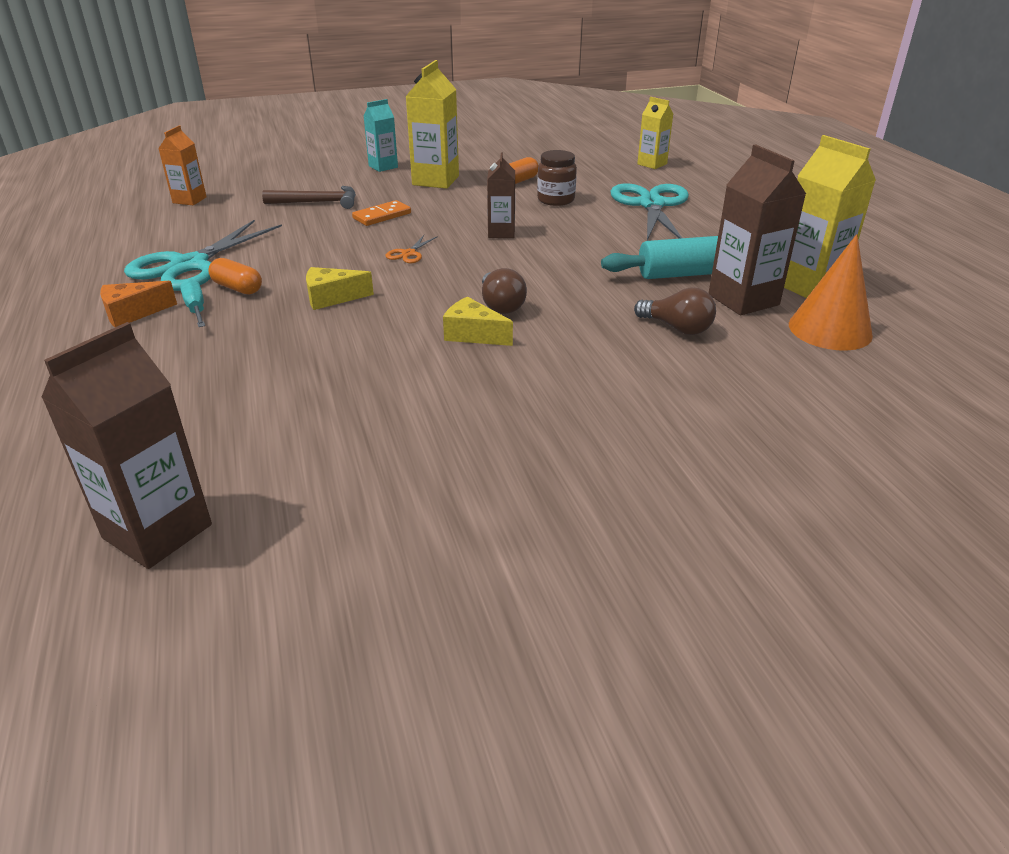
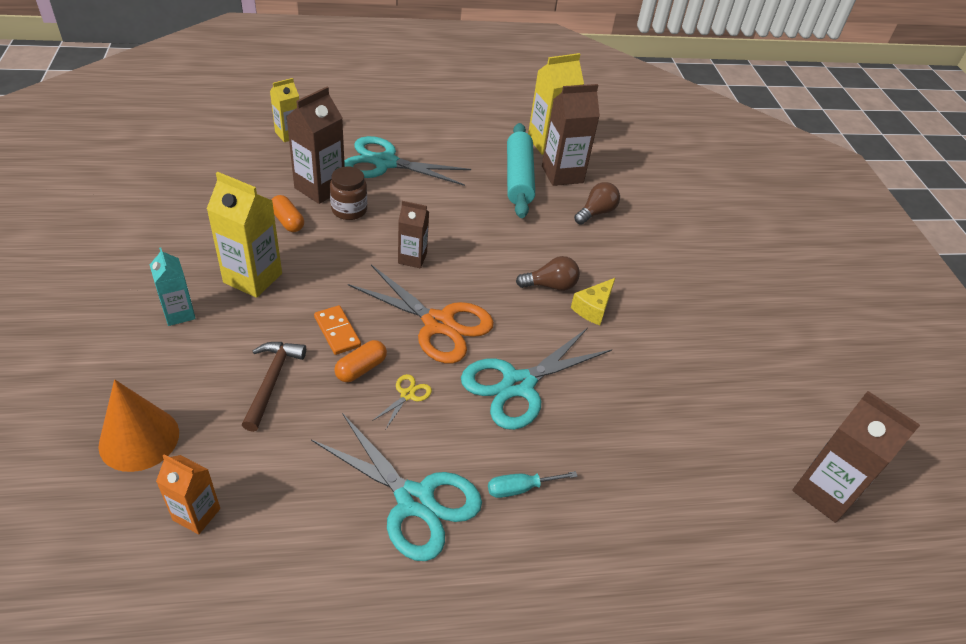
camera: 85 degrees left, 10 degrees up
(133, 313) = (521, 543): orange cheese -> none
(237, 288) = (481, 455): orange capsule -> orange capsule (361, 369)
(310, 250) = (407, 395): none -> yellow scissors
(332, 298) = (517, 385): yellow cheese -> turquoise scissors
(408, 254) = (439, 324): orange scissors -> orange scissors, size x2.42
(579, 185) = (320, 188): none -> brown carton
(830, 329) = (605, 157): orange cone -> orange cone (139, 439)

